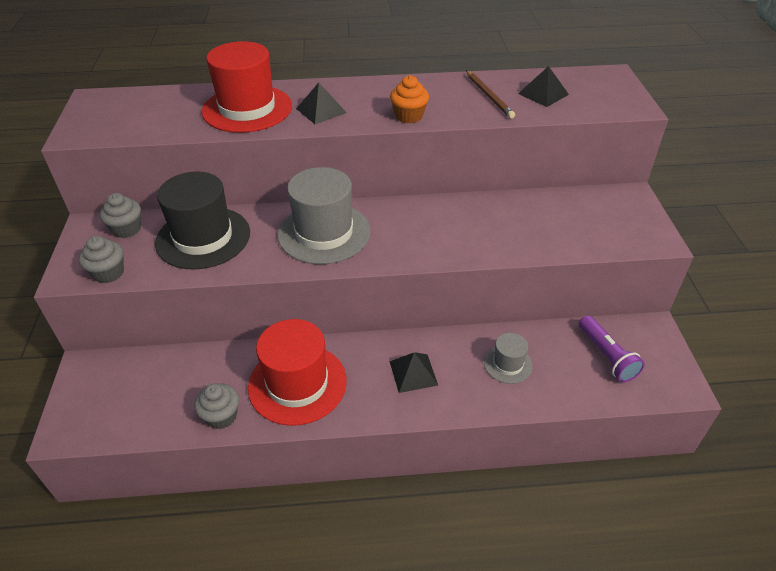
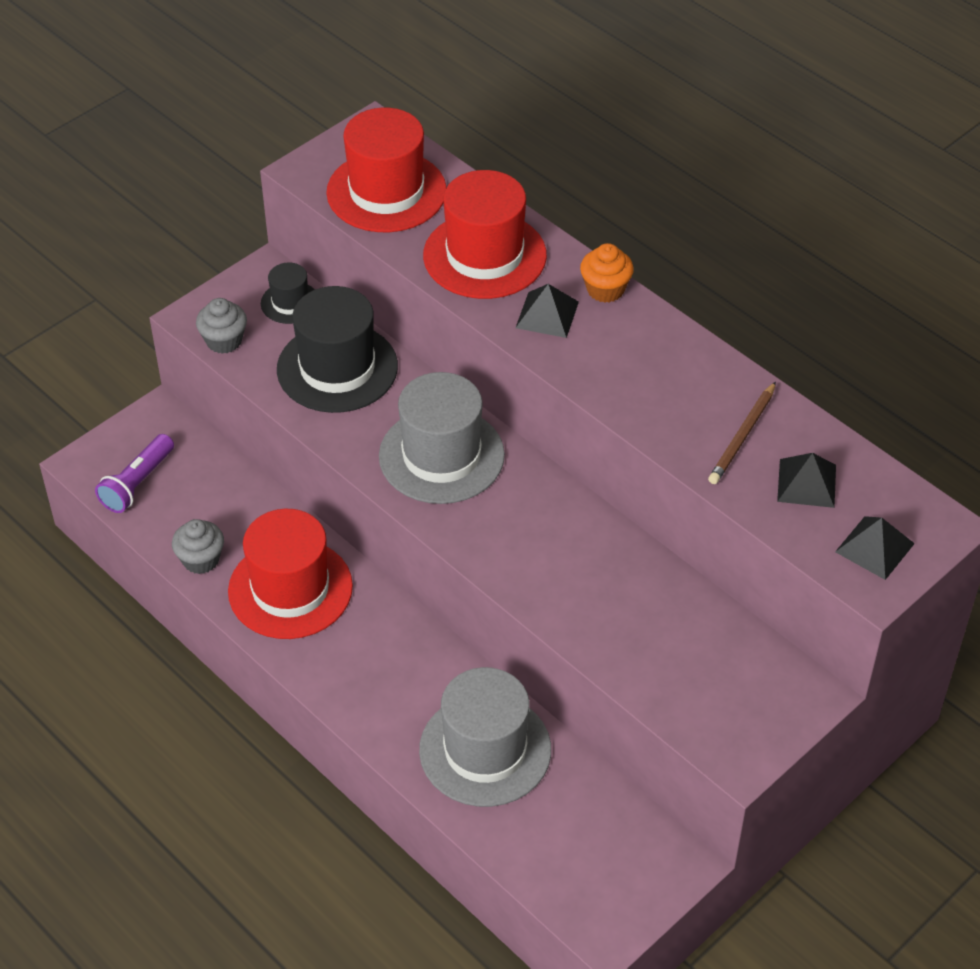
camera: 50 degrees right, 5 degrees up
(127, 229) = (290, 302): grey cupcake -> black hat
(144, 116) = (386, 192): none -> red hat
(409, 116) = (617, 393): orange cupcake -> orange cupcake (605, 289)
(413, 373) = (393, 674): black pyramid -> black pyramid (874, 547)
(508, 364) = (485, 750): grey hat -> grey hat, size x1.99
(606, 356) = (587, 837): purple flashlight -> purple flashlight (137, 483)

